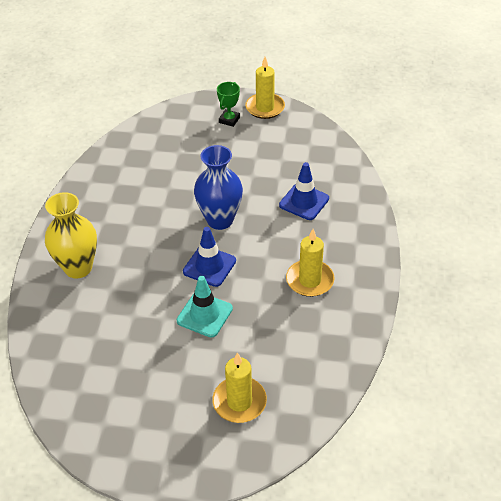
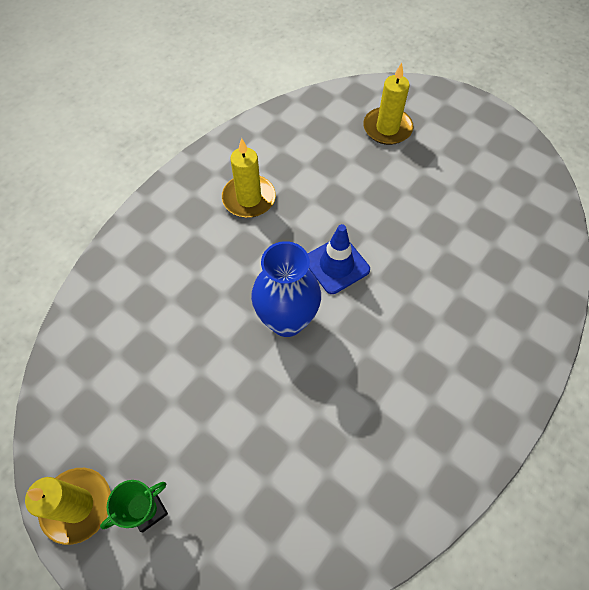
camera: 150 degrees left, 15 degrees up
(78, 268) = (487, 341): yellow vase -> none
(204, 315) = (373, 214): turquoise traffic cone -> none
(304, 202) = (175, 293): blue traffic cone -> none

